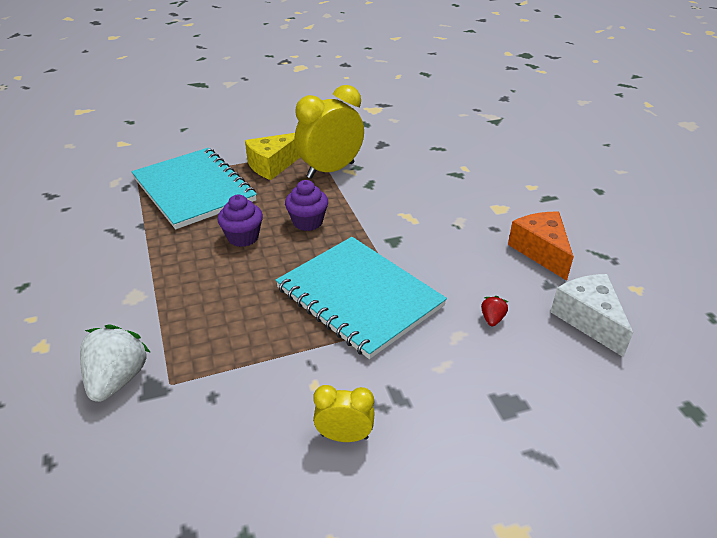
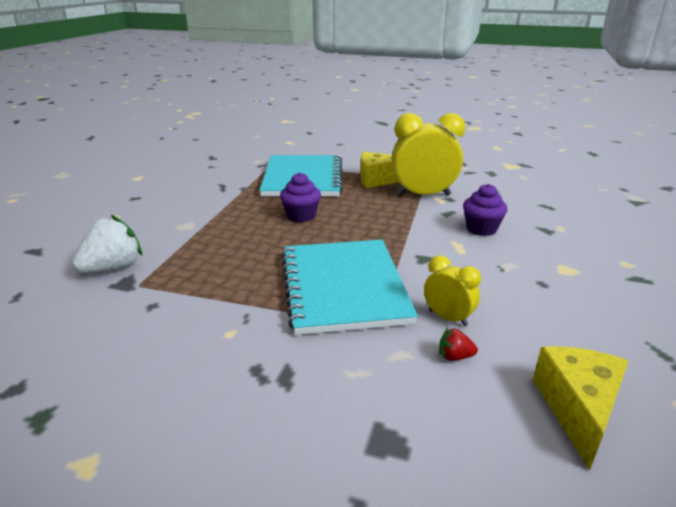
camera: 35 degrees right, 10 degrees down
(307, 222) = (363, 222): purple cupcake -> purple cupcake (481, 229)
(344, 436) = (204, 383): yellow clock -> yellow clock (448, 318)
(492, 319) = (454, 357): red strawberry -> red strawberry turned 135 degrees counterclockwise
(541, 251) = (579, 321): orange cheese -> none
(588, 320) = (577, 409): white cheese -> yellow cheese

